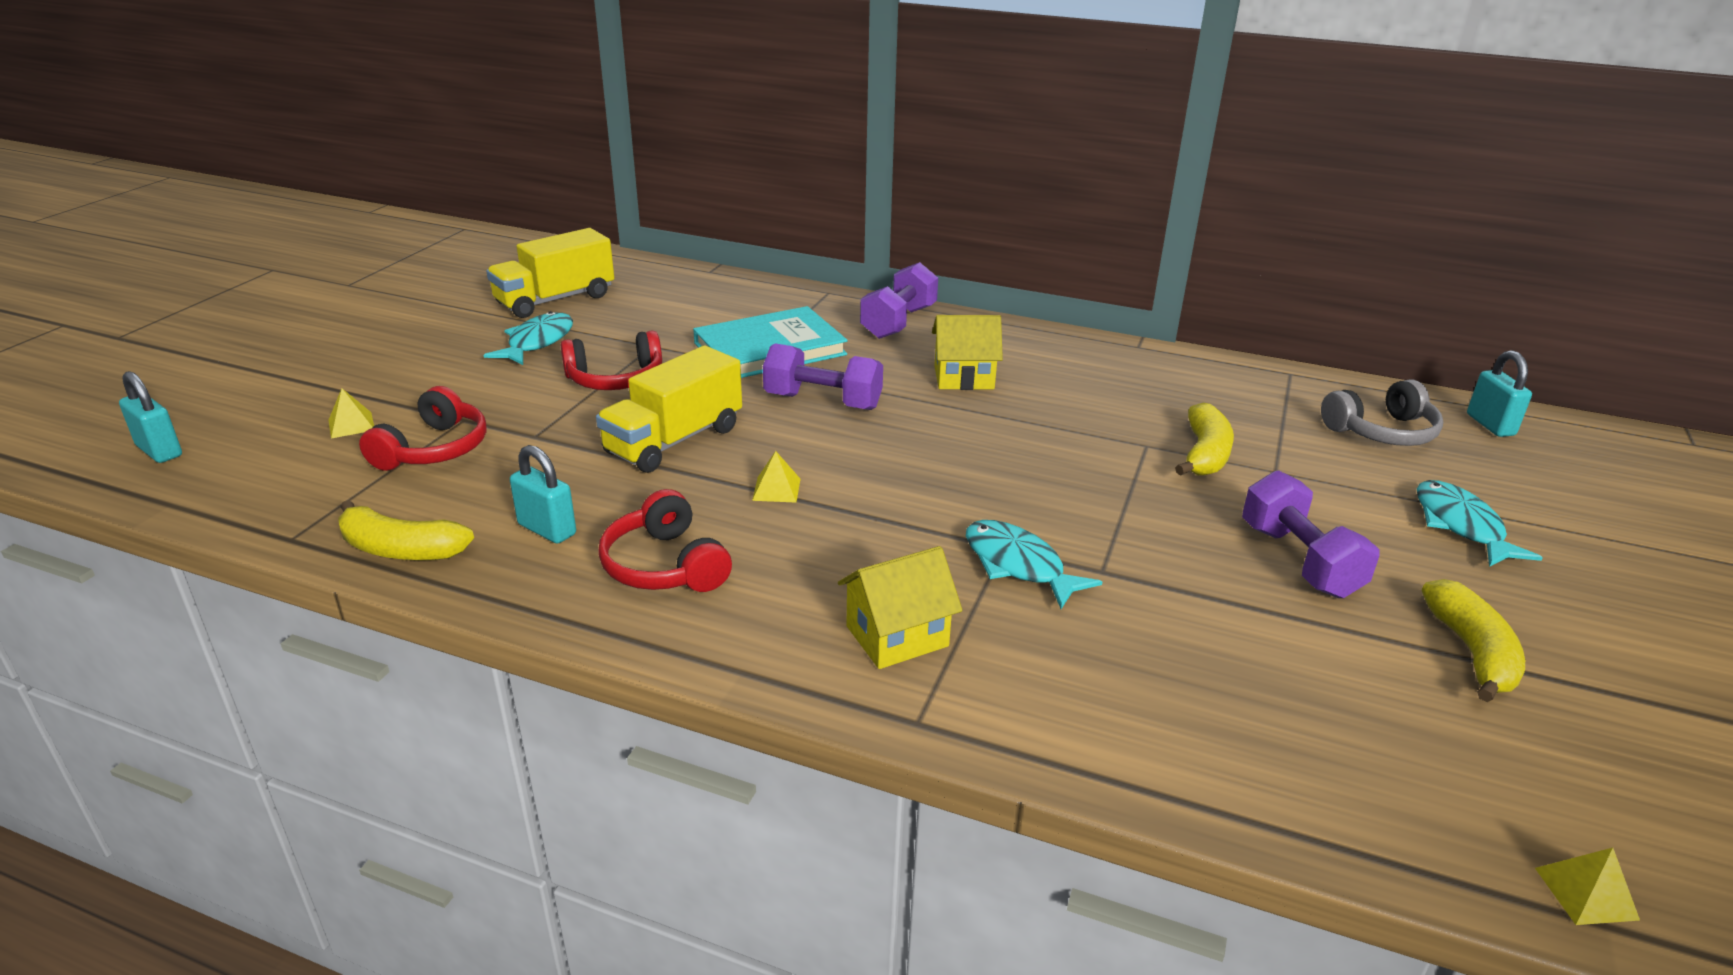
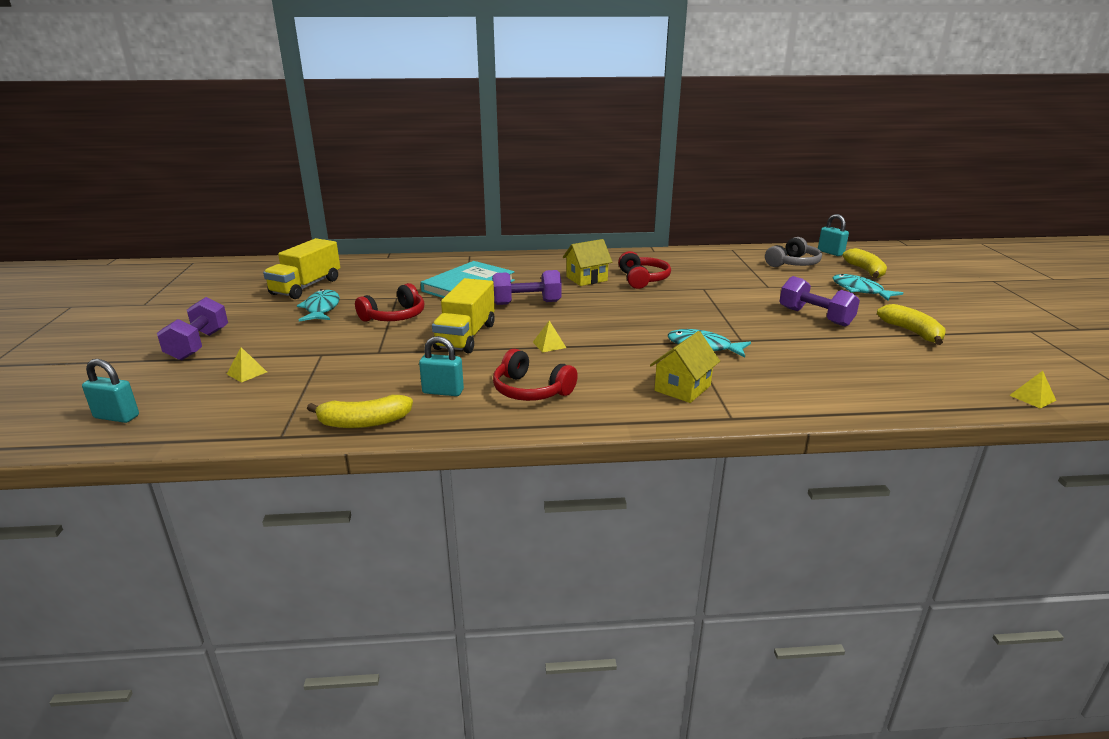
camera: 25 degrees left, 5 degrees down
(433, 449) = (321, 372): red headphones -> red headphones (642, 279)
(898, 322) = (524, 262): purple dumbbell -> purple dumbbell (198, 345)
(1204, 454) = (732, 286): yellow banana -> yellow banana (865, 271)

